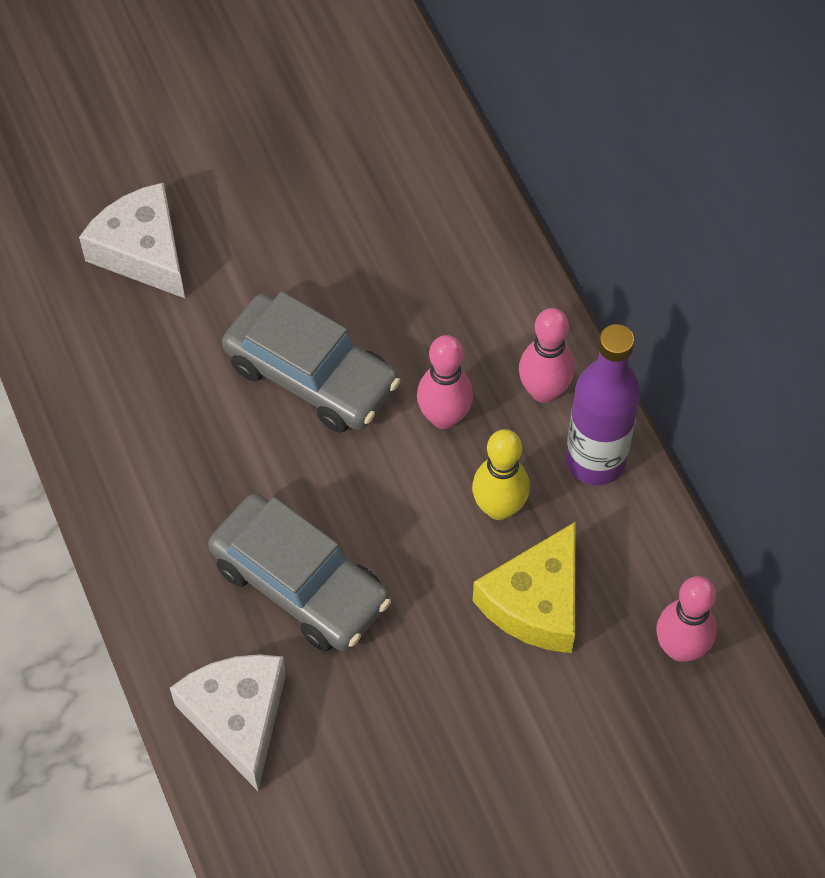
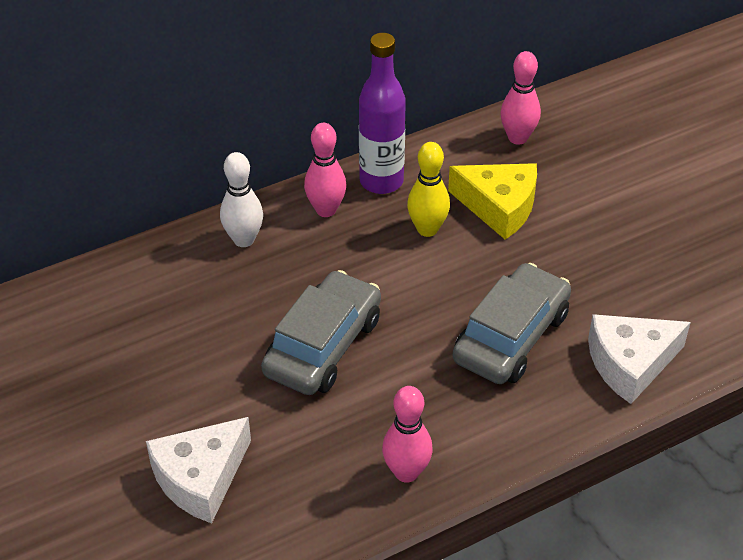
camera: 95 degrees left, 15 degrees down
(444, 417) = (354, 263): pink bowling pin -> pink bowling pin (406, 472)
(496, 298) = (244, 240): none -> white bowling pin

